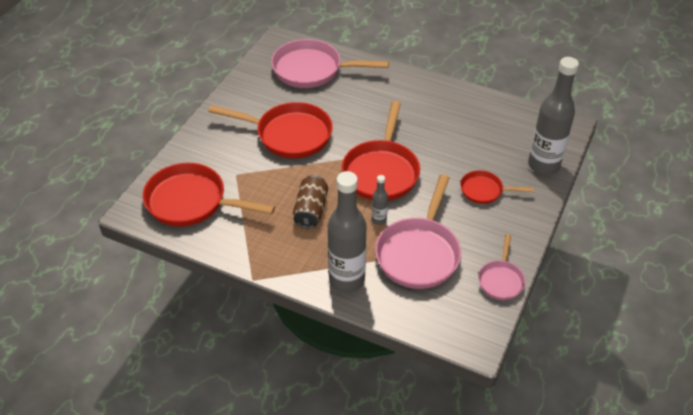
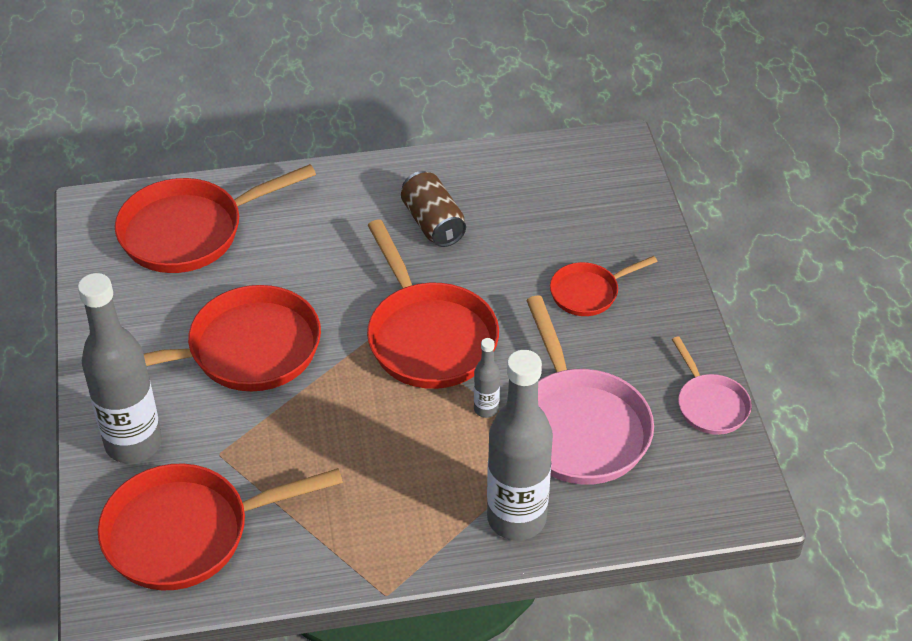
camera: 35 degrees left, 0 degrees up
(311, 210) = (379, 447): brown can -> brown can (433, 223)
(312, 70) = (190, 231): pink pan -> red pan
(543, 165) = (633, 218): grey bottle -> grey bottle (133, 443)

